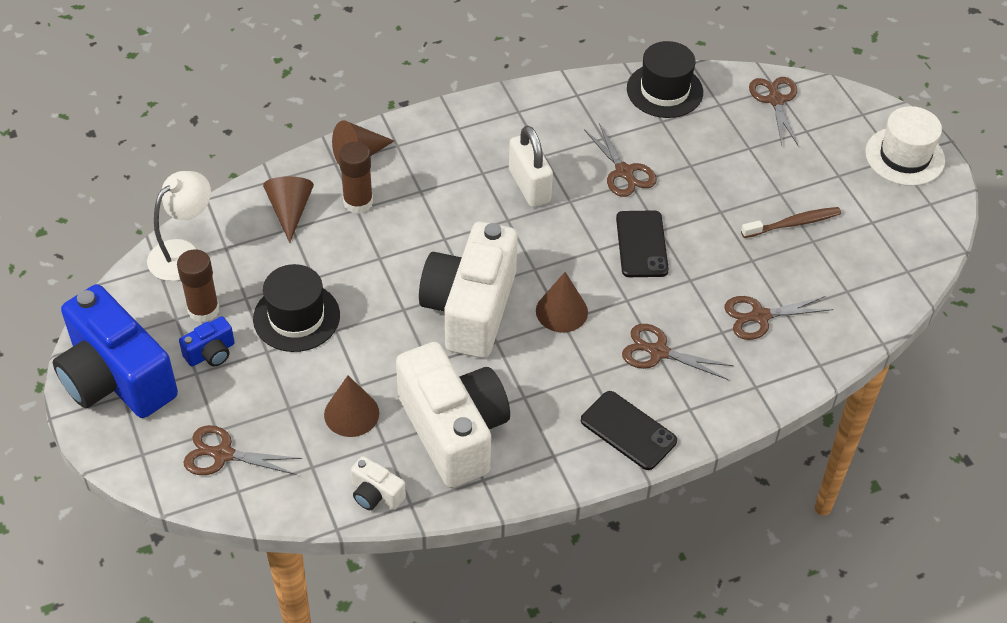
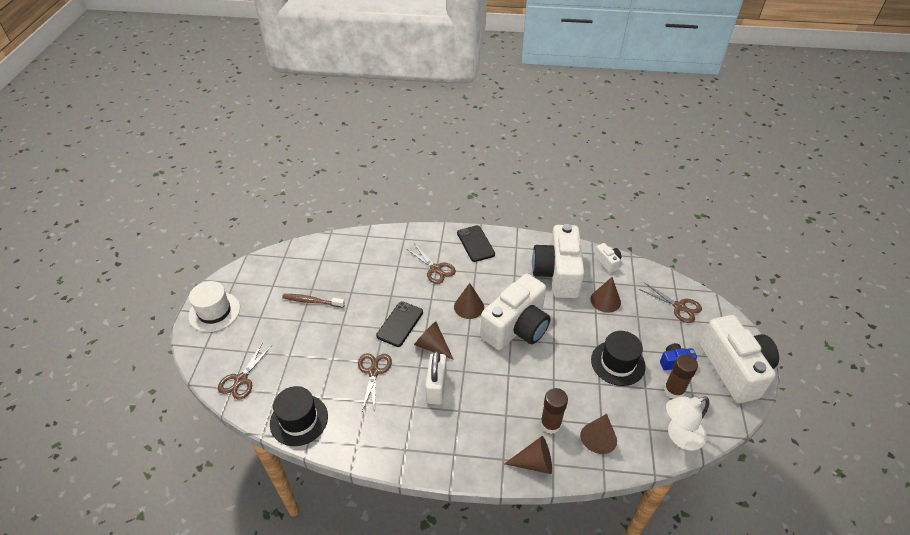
camera: 150 degrees left, 5 degrees down
(116, 378) = (734, 369): blue camera -> white camera
(573, 233) = (432, 346): none -> brown cone
(760, 316) = (373, 265): brown scissors -> none

